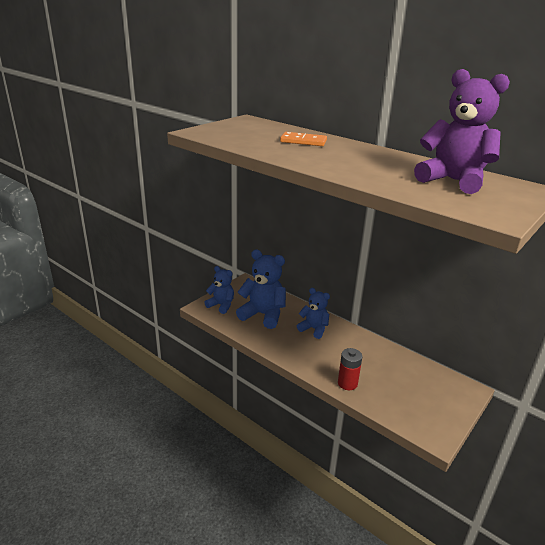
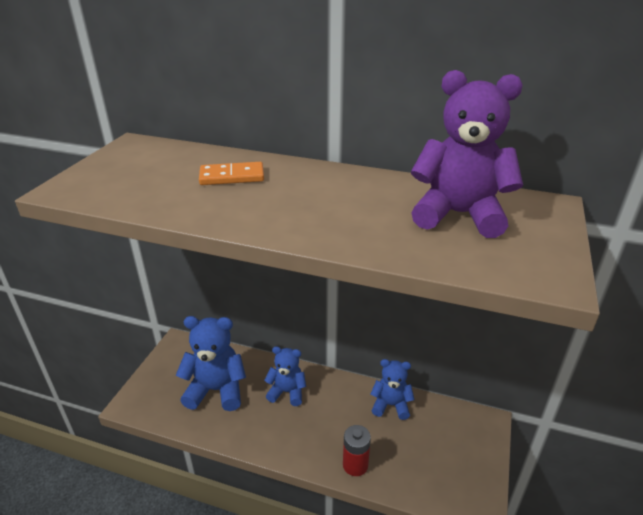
camera: 20 degrees left, 5 degrees up
(221, 305) = (155, 392): blue teddy bear -> blue teddy bear (391, 405)

